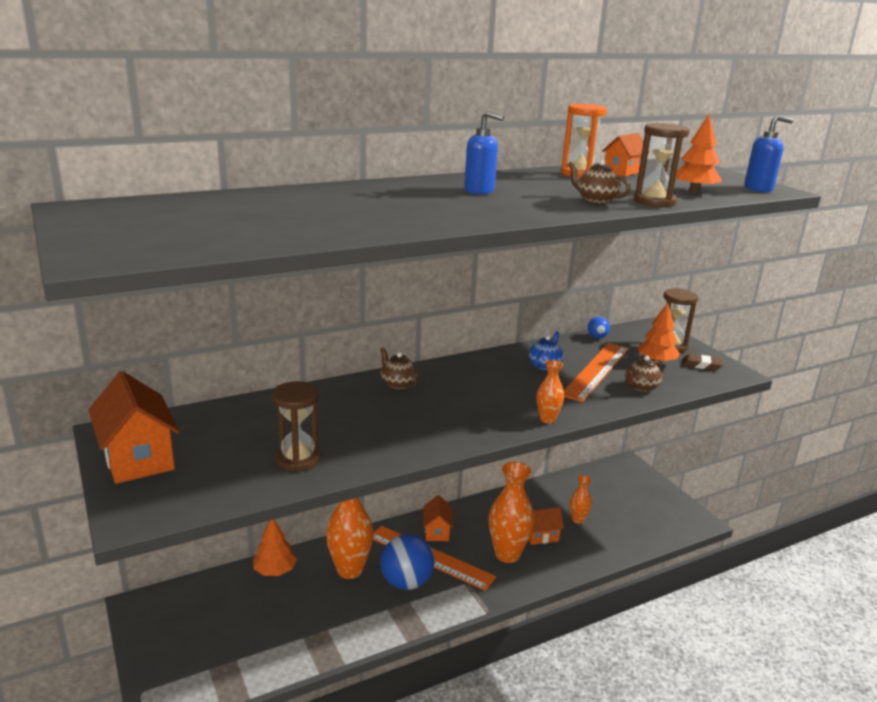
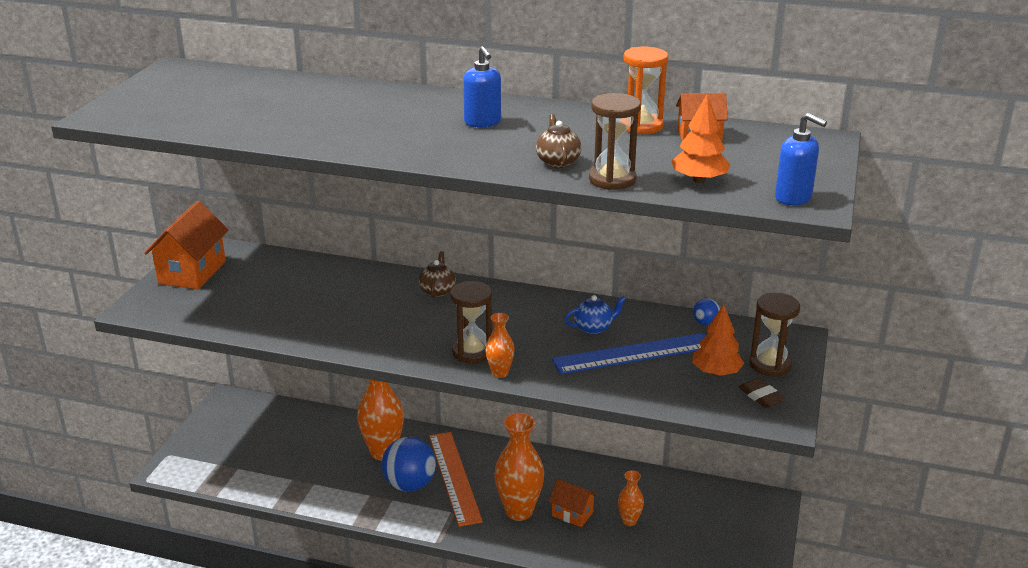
camera: 45 degrees right, 5 degrees up
(275, 571) = (333, 423): orange tree -> none
(298, 459) = (274, 317): brown hourglass -> brown hourglass (472, 352)
(437, 531) = (489, 461): orange house -> none
(596, 371) = (633, 354): orange ruler -> blue ruler
(640, 387) = (644, 387): brown teapot -> none

